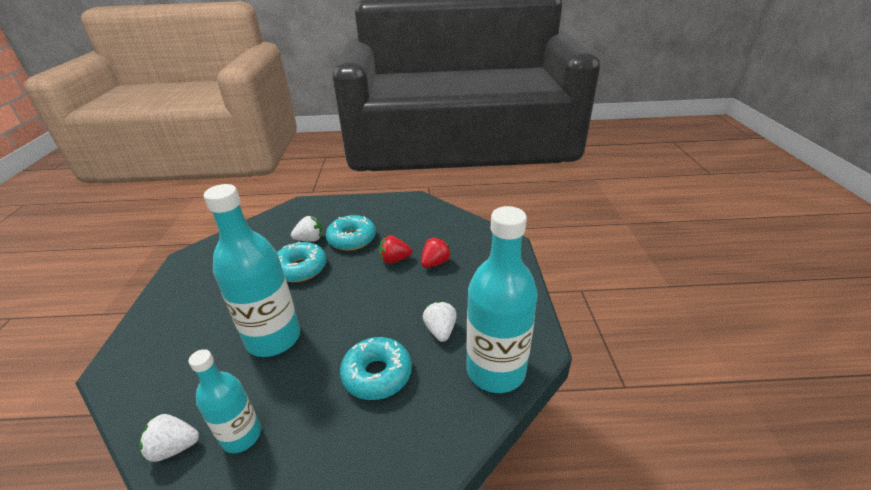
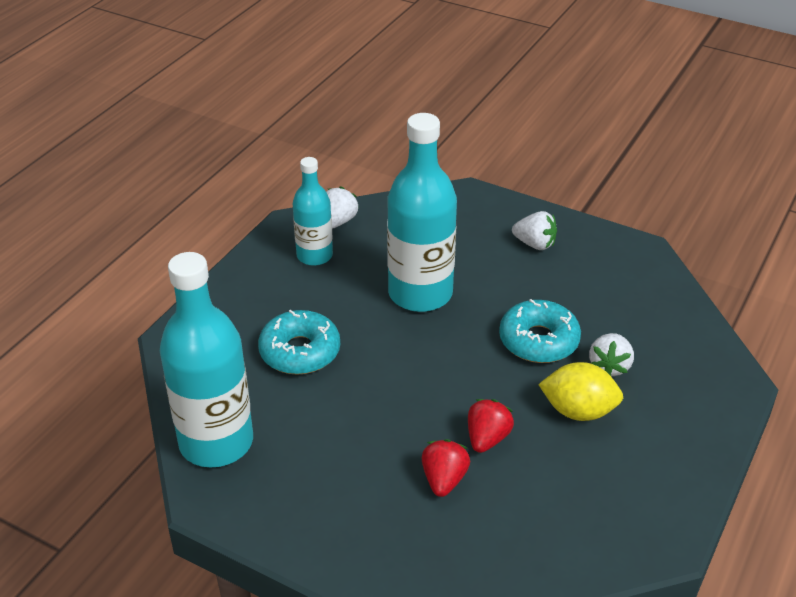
camera: 120 degrees right, 5 degrees up
(352, 239) = (578, 411): turquoise donut -> yellow lemon
(435, 263) = (444, 480): red strawberry -> red strawberry turned 150 degrees counterclockwise
(440, 330) = (312, 425): white strawberry -> white strawberry (535, 244)

